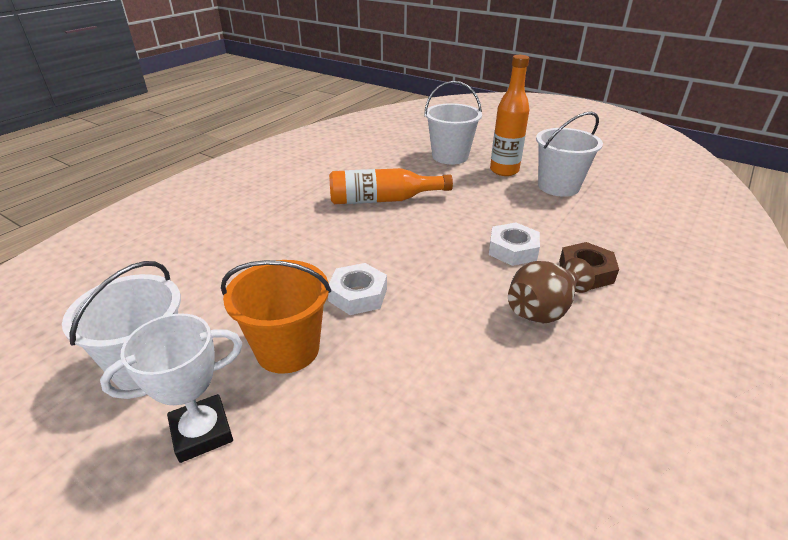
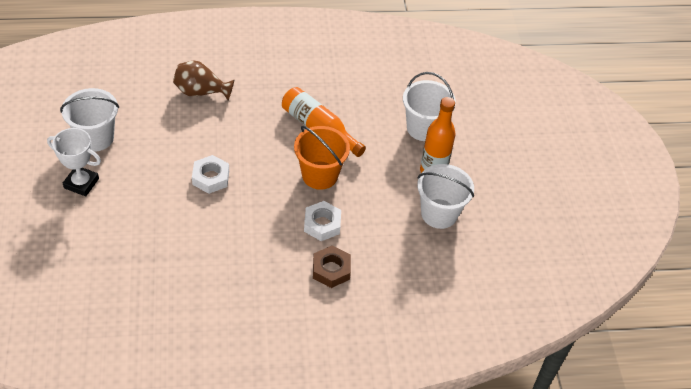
camera: 45 degrees right, 15 degrees up
(287, 349) = (148, 177): orange bucket -> orange bucket (319, 175)
(543, 309) = (272, 264): brown vase -> brown vase (201, 92)

